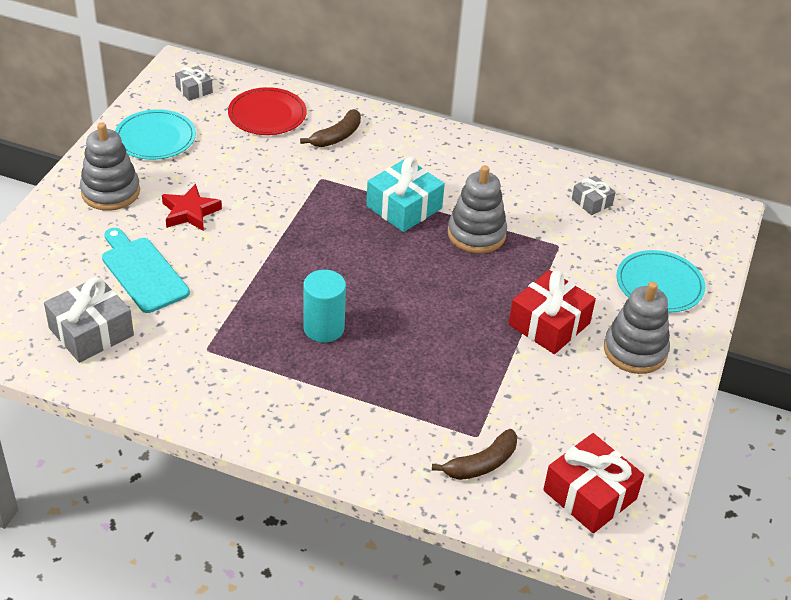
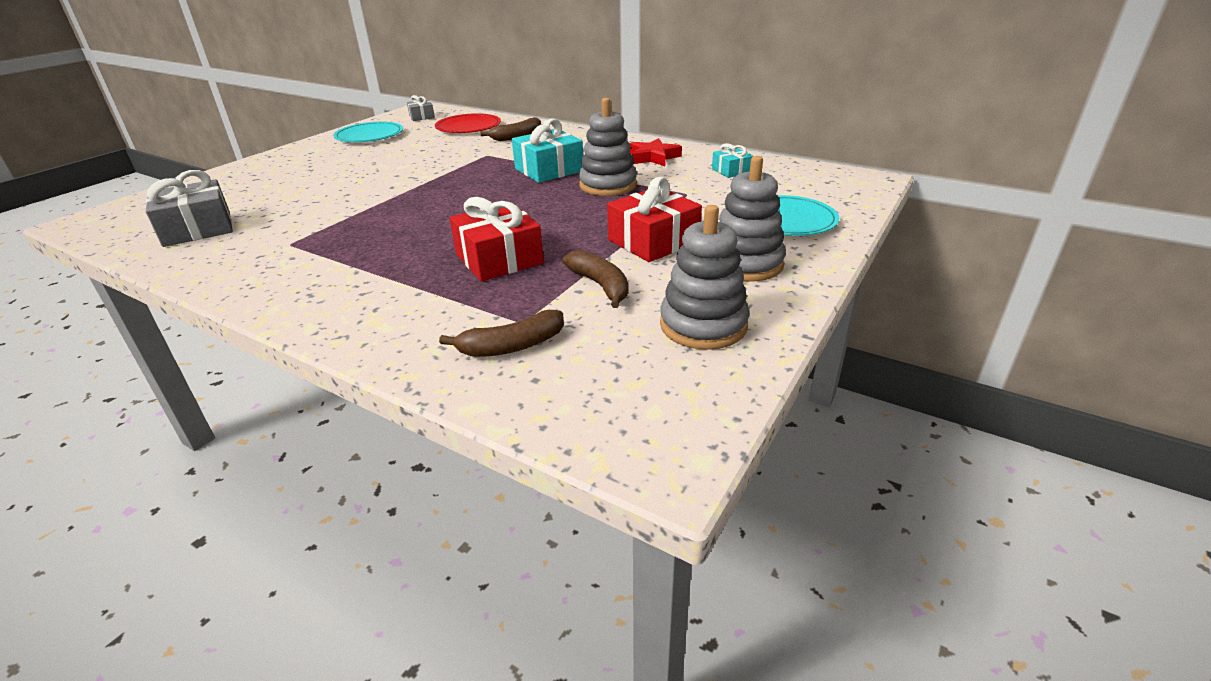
camera: 15 degrees right, 10 degrees down
(110, 192) = (305, 158): grey stacking toy -> grey stacking toy (703, 325)
(142, 272) = (283, 197): turquoise cutting board -> none
(190, 212) = (359, 169): red star -> red star (653, 157)
(323, 328) = (415, 235): turquoise cylinder -> none
(523, 387) = (600, 285): none -> brown banana
(589, 495) = (638, 387): red gift -> red gift (499, 259)
(592, 202) = (731, 171): grey gift -> turquoise gift

